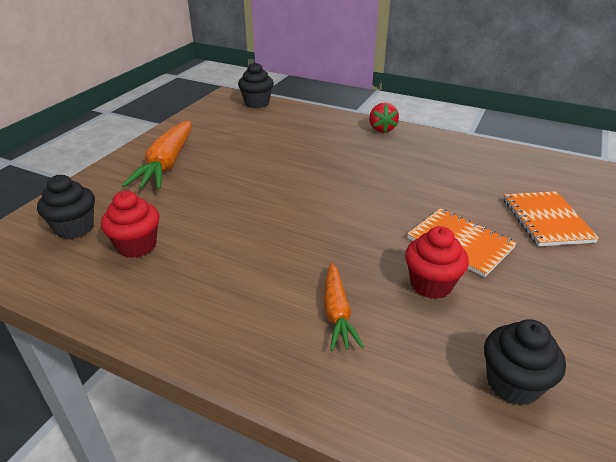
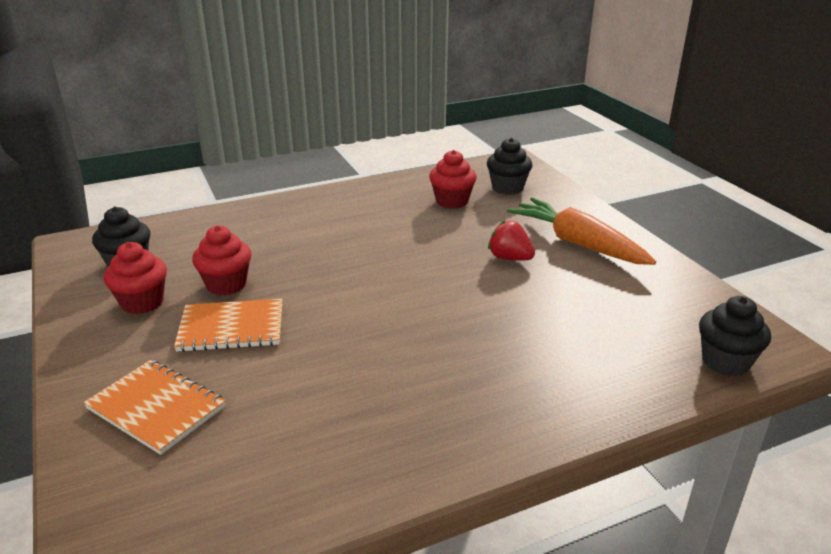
camera: 130 degrees right, 5 degrees down
(337, 313) = (272, 239): orange carrot -> none
(382, 129) = (508, 432): red strawberry -> red strawberry (509, 258)
(520, 312) = (142, 303): none -> red cupcake

